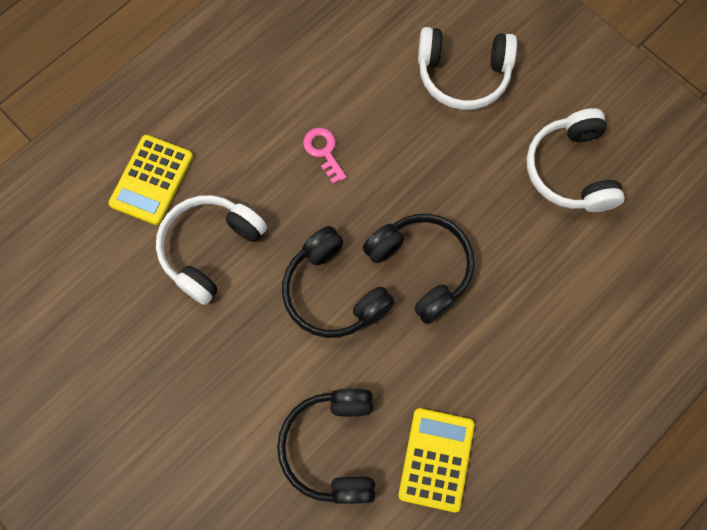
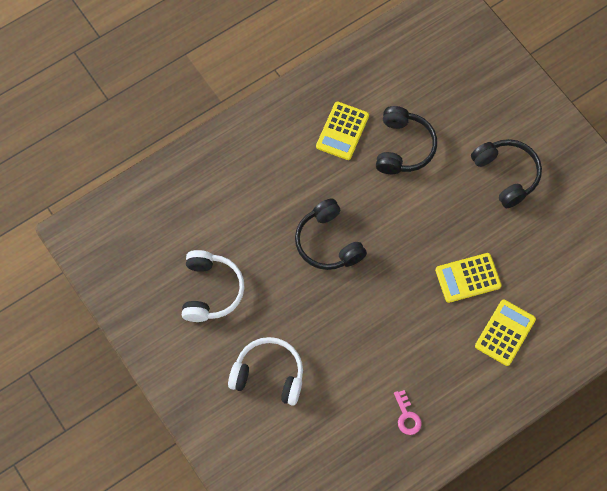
camera: 170 degrees left, 5 degrees down
(210, 249) = (468, 278): white headphones -> yellow calculator
(323, 151) = (381, 333): pink key -> pink key (407, 416)
(333, 292) = (389, 236): black headphones -> black headphones (507, 175)

